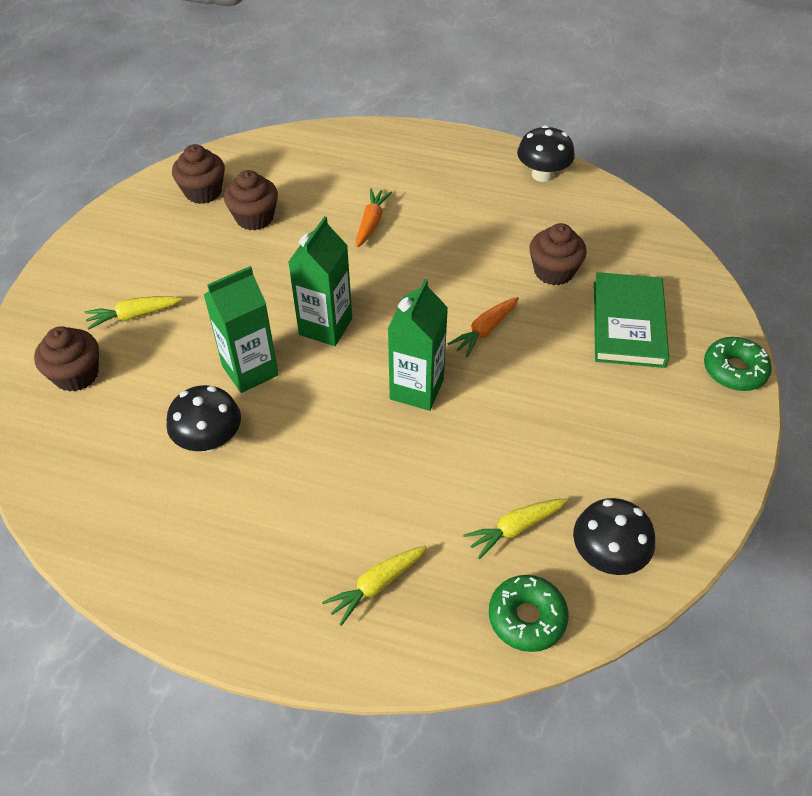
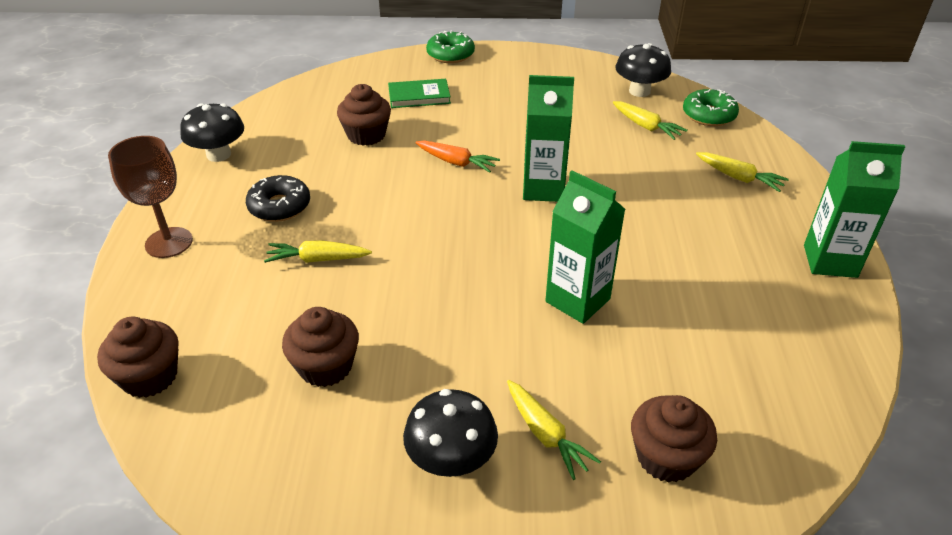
camera: 105 degrees left, 10 degrees down
(203, 192) = (275, 443): brown cupcake -> brown cupcake (150, 377)
(209, 440) = (678, 305): black mushroom -> black mushroom (451, 460)
(325, 327) = (492, 260): green carton -> green carton (830, 261)
(371, 223) = (317, 259): orange carrot -> yellow carrot
(424, 149) = (169, 242): none -> brown goblet
(451, 206) = (279, 206): none -> black donut
(628, 323) = (419, 96): green book -> green book, size x0.64

